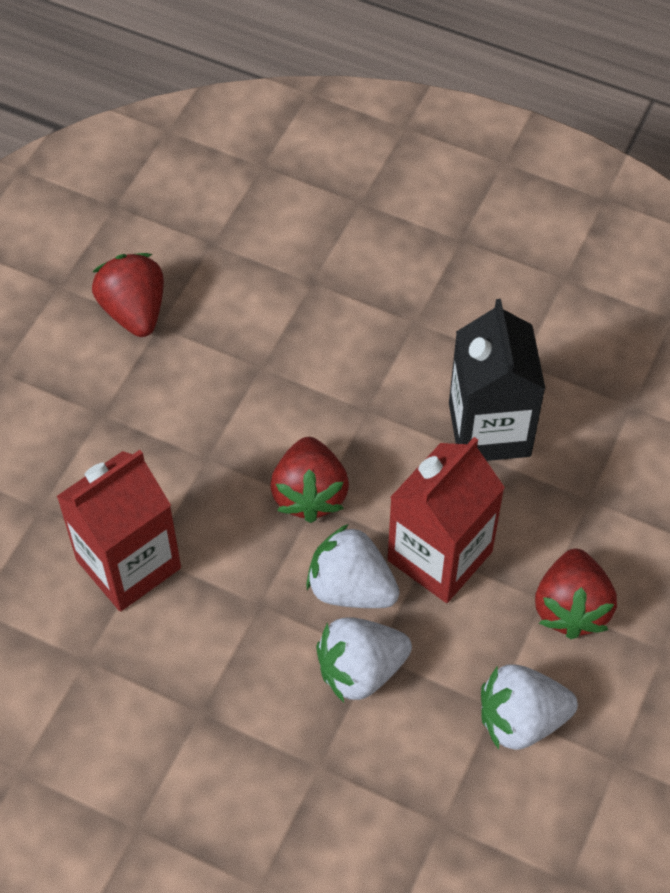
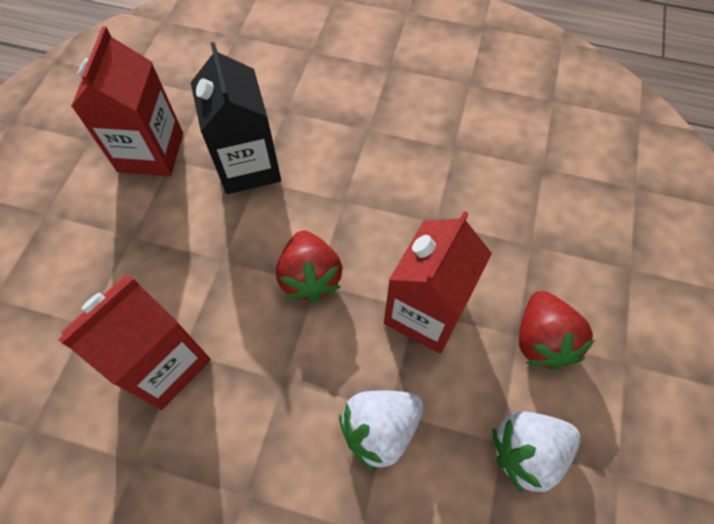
camera: 10 degrees left, 5 degrees up
(134, 311) = (151, 152): red strawberry -> red carton
(351, 588) = (358, 353): white strawberry -> none
(489, 429) = (441, 202): black carton -> black carton (248, 166)

